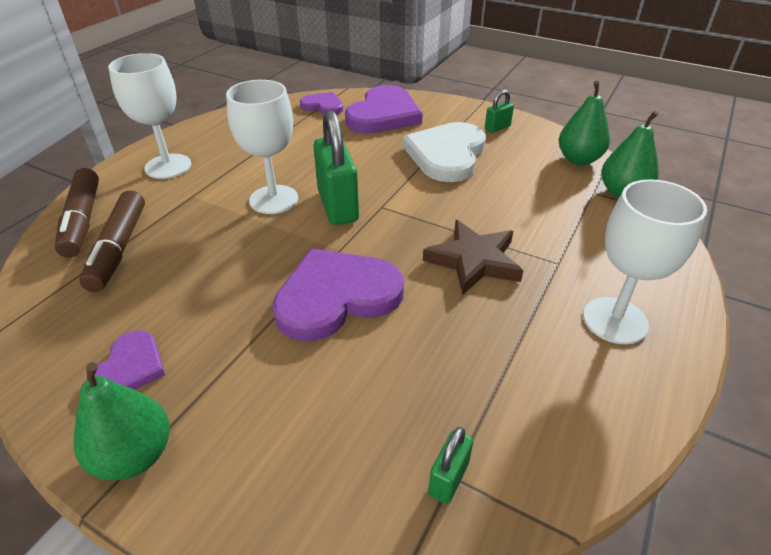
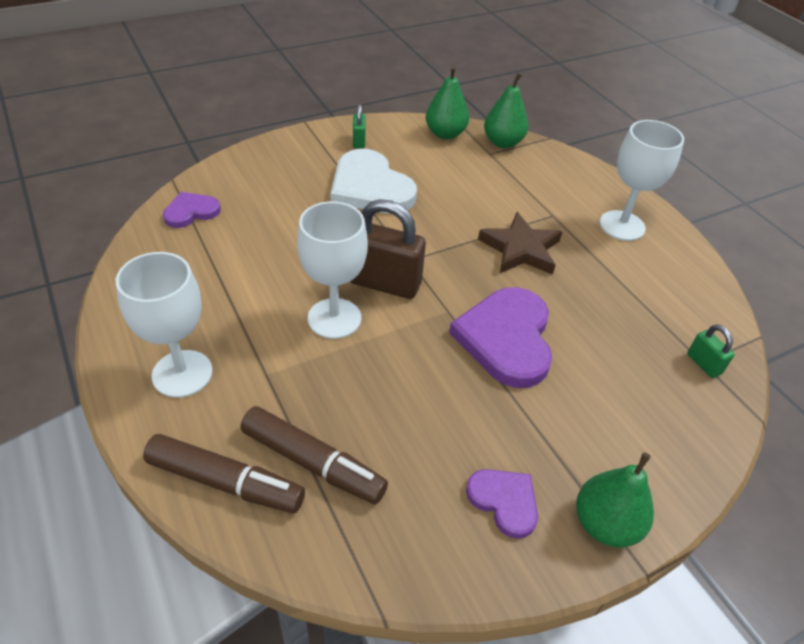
camera: 60 degrees left, 5 degrees up
(337, 206) = (384, 283): green padlock -> brown padlock
(383, 114) = (259, 185): purple heart -> none

